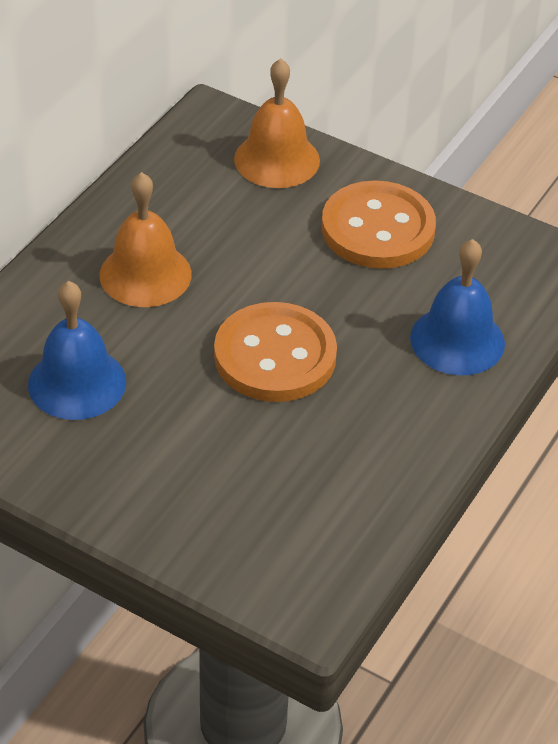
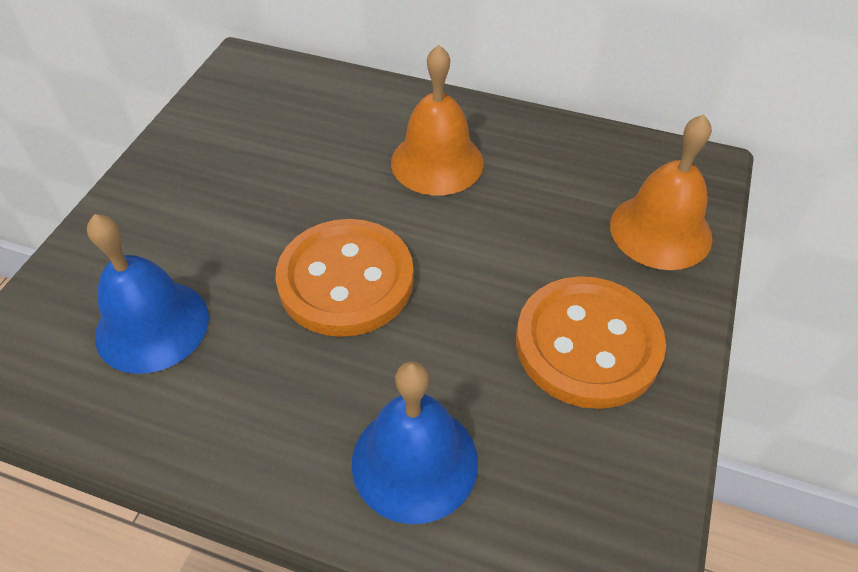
camera: 80 degrees right, 5 degrees up
(77, 383) = (282, 145): blue bell -> blue bell (152, 325)

